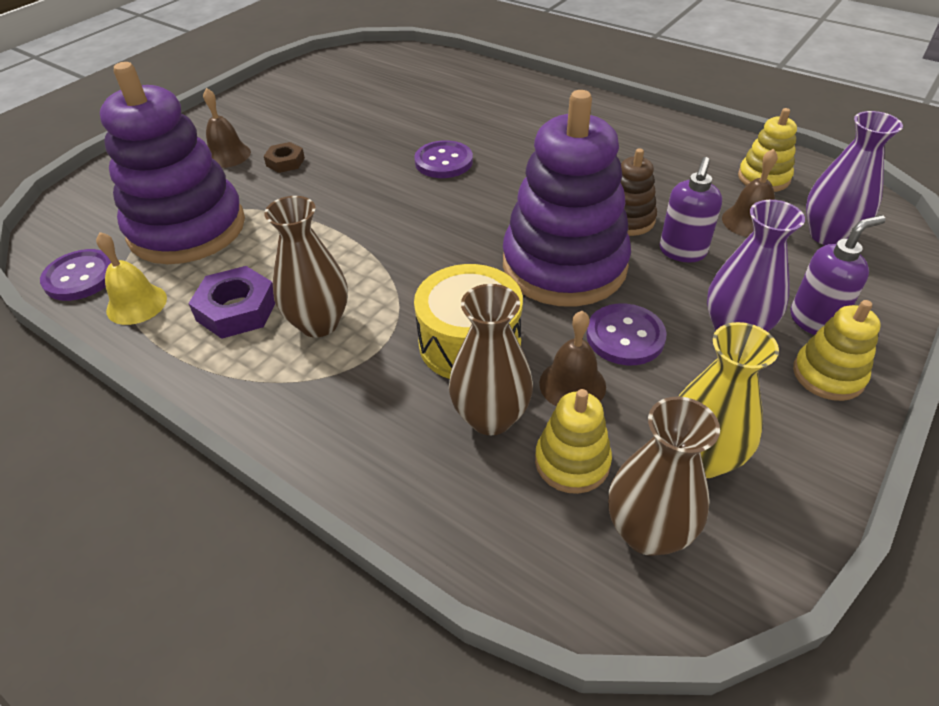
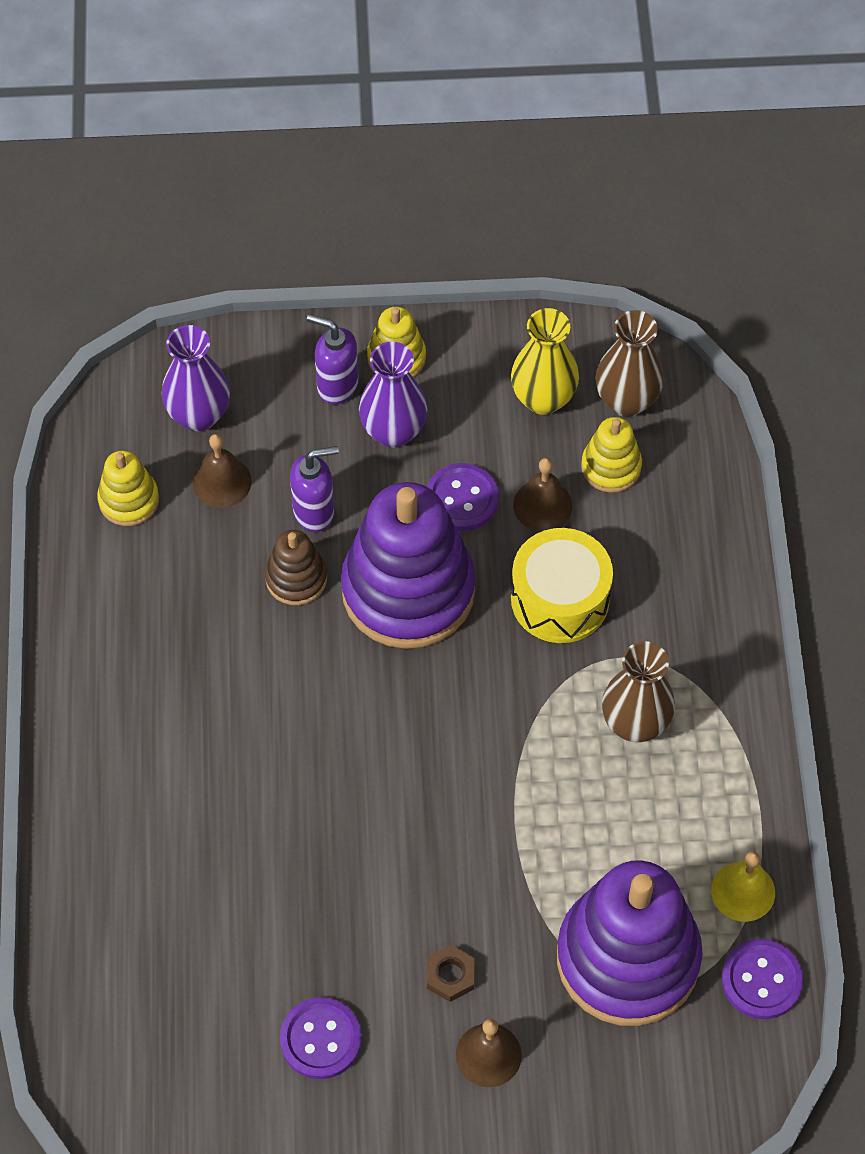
camera: 130 degrees left, 15 degrees up
(237, 309) = (677, 802): purple nut -> none
(443, 162) = (322, 809): purple button -> purple button (320, 1039)
(490, 417) = (617, 536): brown vase -> none

